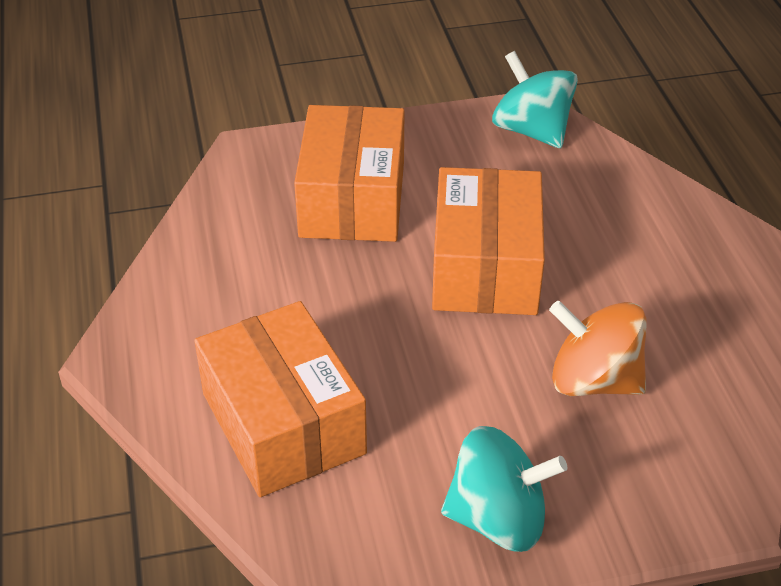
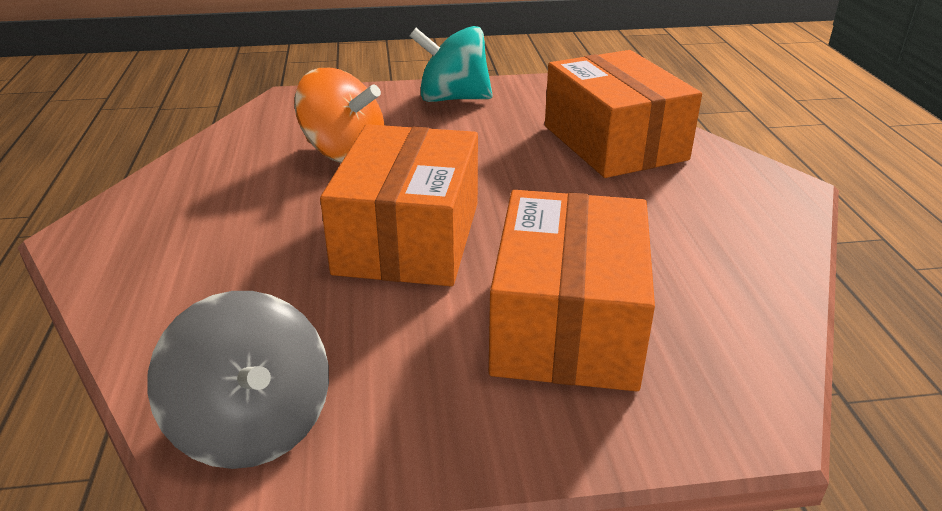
camera: 175 degrees left, 10 degrees down
(532, 130) = (253, 426): turquoise spinning top -> grey spinning top

